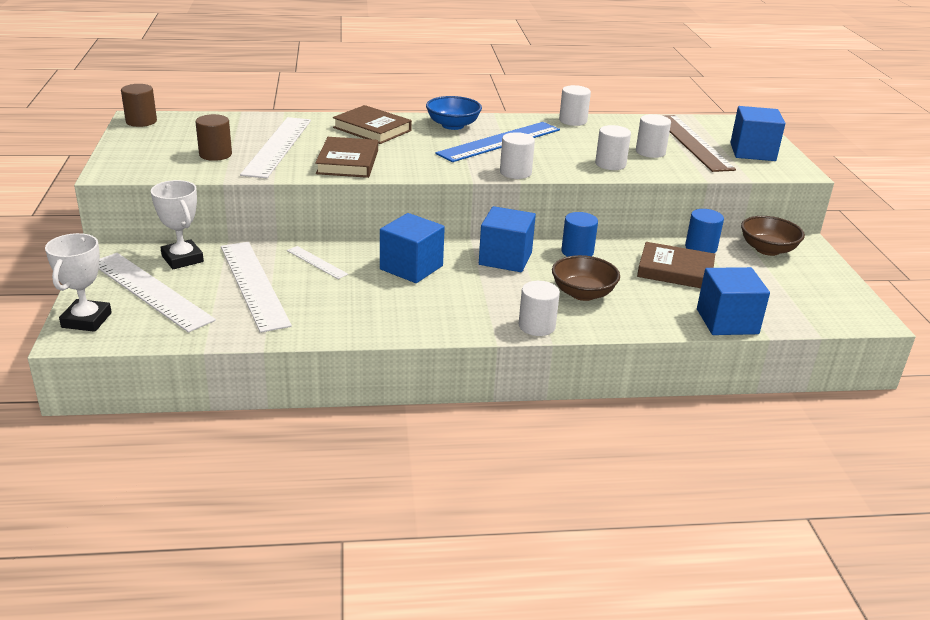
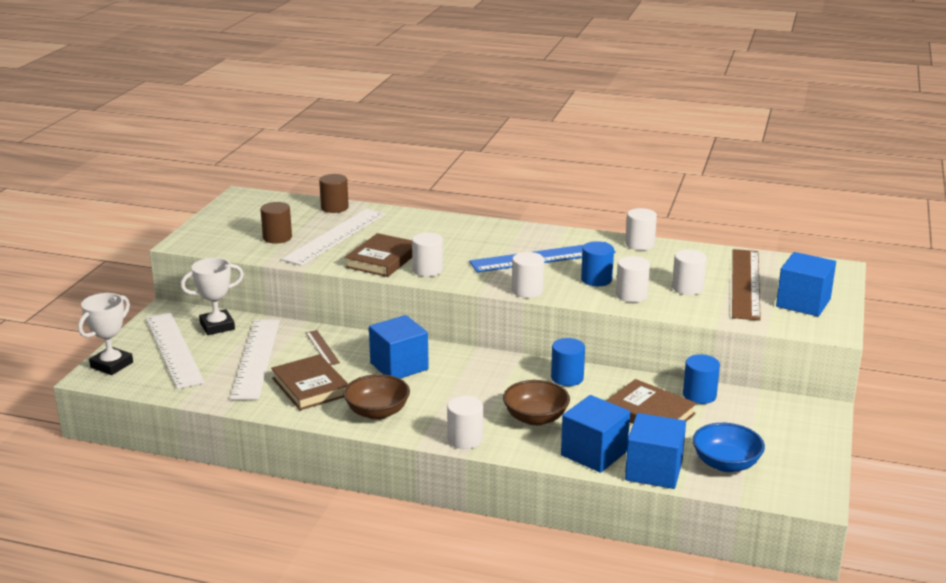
camera: 25 degrees right, 5 degrees down
(141, 121) = (242, 198): brown cylinder -> brown cylinder (334, 208)
(182, 259) = (217, 326): white trophy -> white trophy turned 75 degrees clockwise
(317, 262) = (322, 347): white ruler -> brown ruler
(372, 129) = (433, 229): brown book -> brown book (310, 387)
(402, 166) = (427, 270): none -> white cylinder
(453, 125) = (513, 235): blue bowl -> blue bowl (726, 464)
(505, 258) = (492, 372): blue cube -> blue cube (594, 453)
(567, 155) = (596, 280): none -> blue cylinder
(767, 249) = (772, 409): brown bowl -> brown bowl (377, 412)

